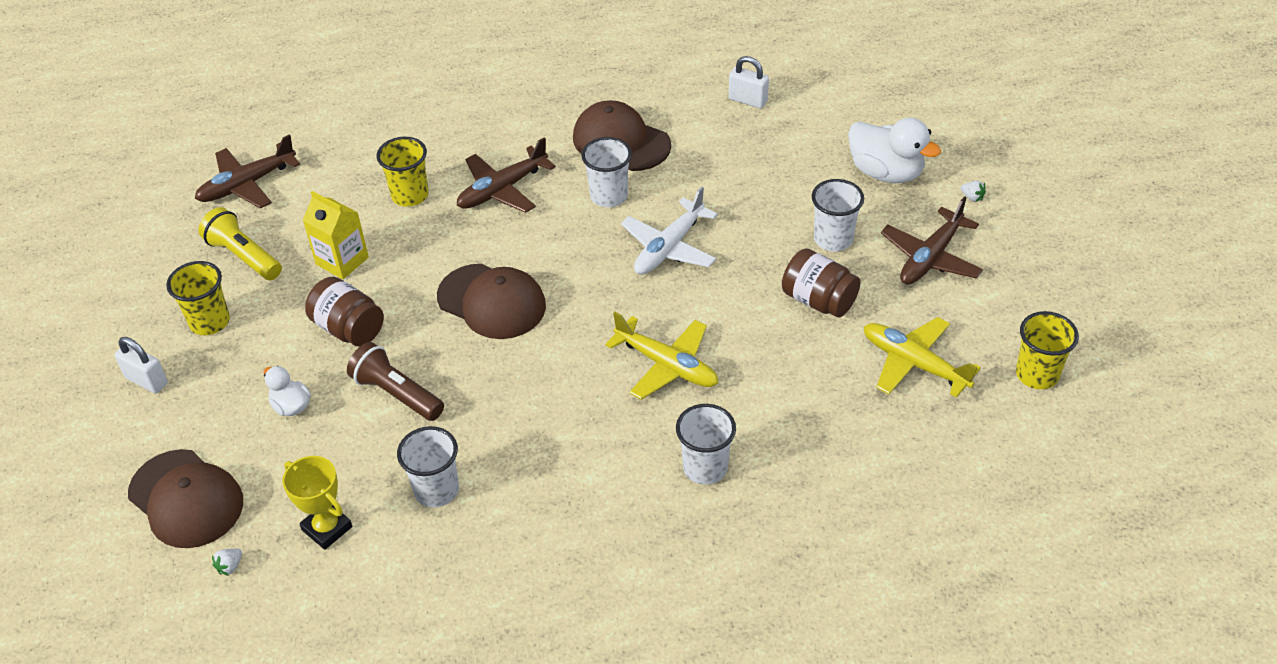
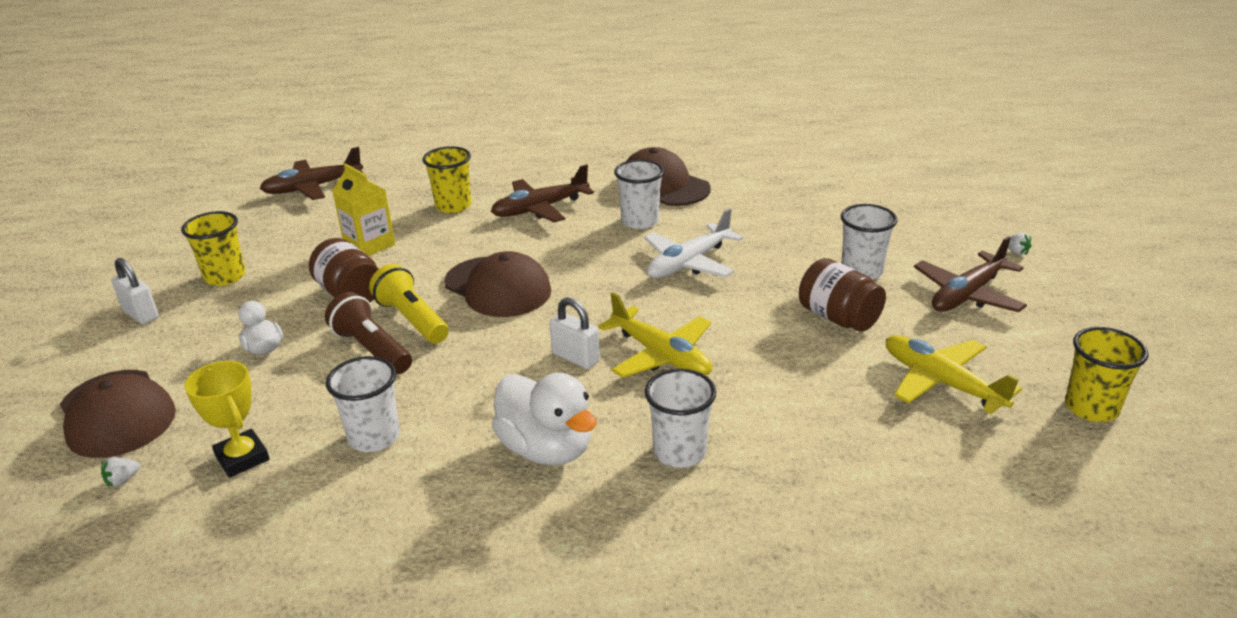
camera: 10 degrees right, 15 degrees down
(243, 256) = (282, 234): yellow flashlight -> yellow flashlight (412, 319)
(748, 100) = (792, 167): white padlock -> white padlock (575, 357)
(886, 172) = (924, 226): white duck -> white duck (546, 449)

